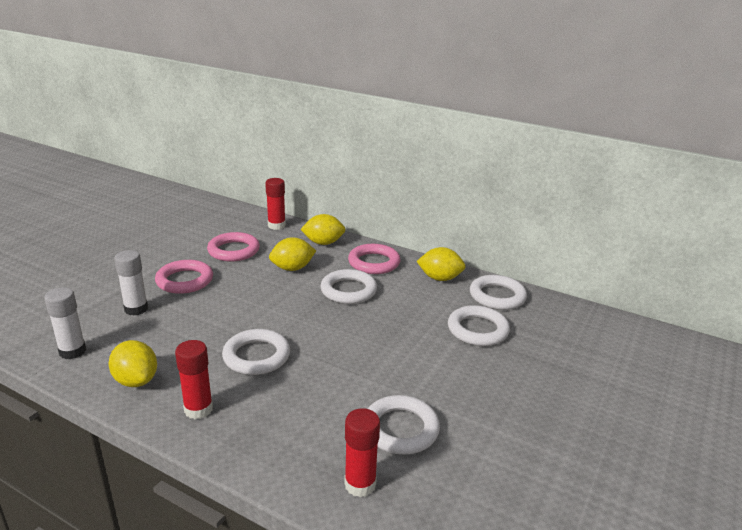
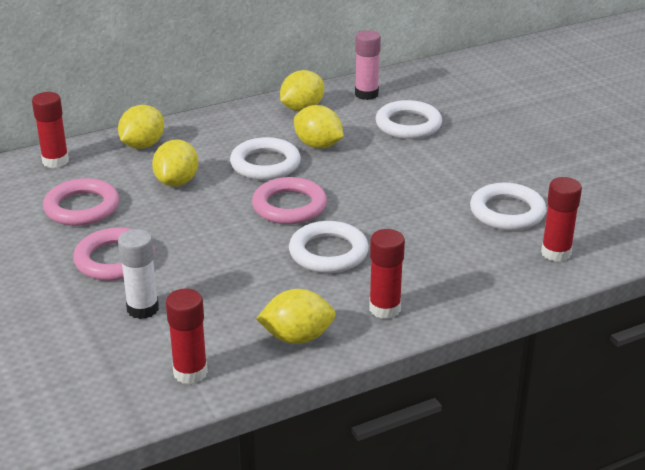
camera: 55 degrees left, 5 degrees up
(72, 351) = (190, 372): white glue stick -> red glue stick
(374, 263) = (227, 131): pink ring -> pink ring (289, 206)
(398, 302) = (318, 145): none -> yellow lemon
(497, 296) = (366, 94): white ring -> pink glue stick

